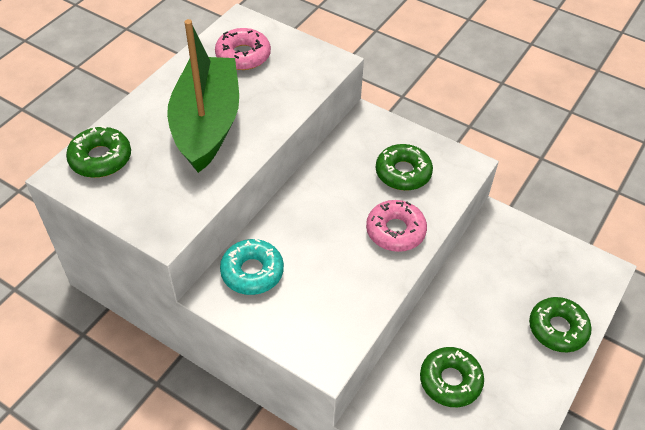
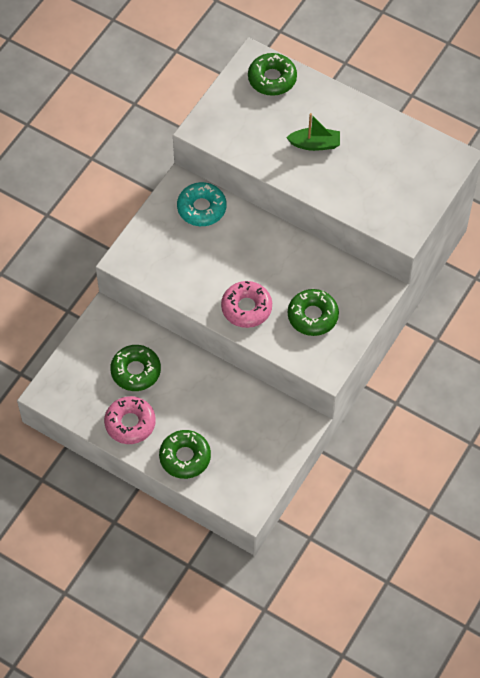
camera: 90 degrees right, 10 degrees up
(207, 124) = (315, 144): green boat -> green boat, size x0.44
(243, 55) = (404, 163): pink donut -> pink donut (130, 423)

